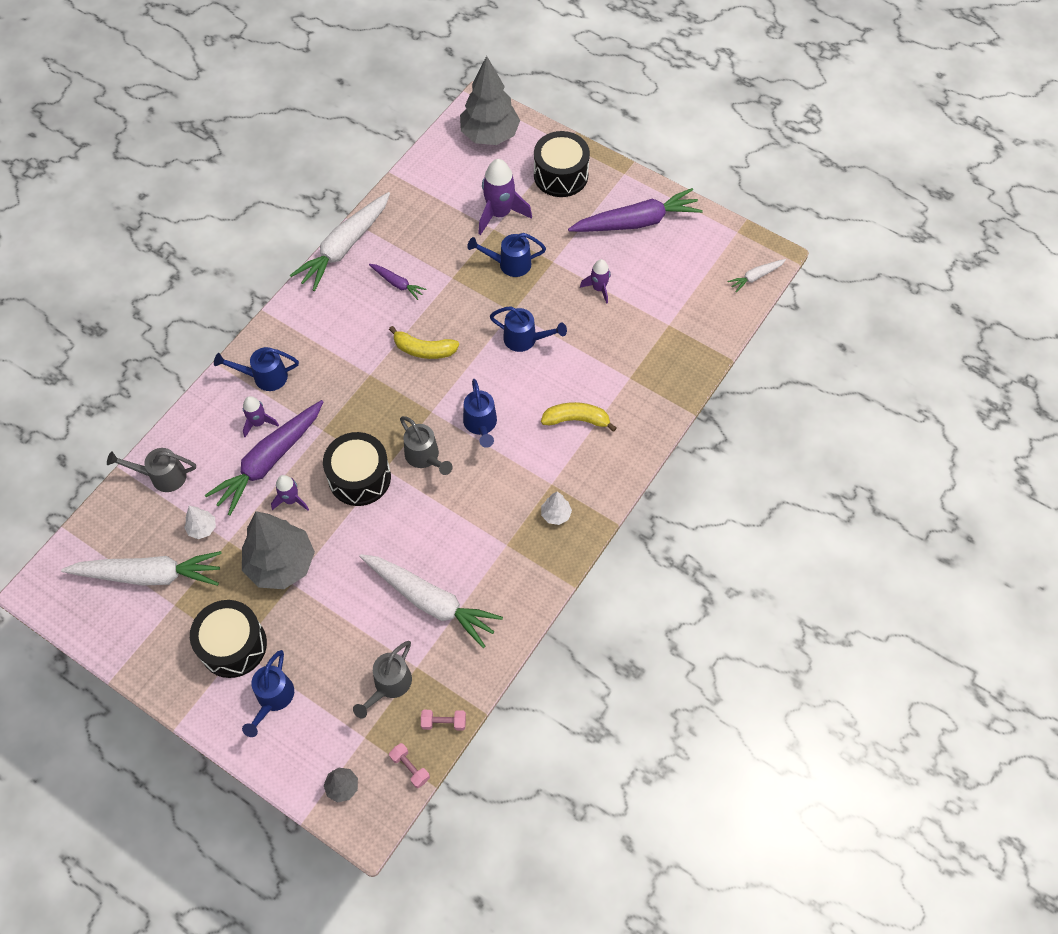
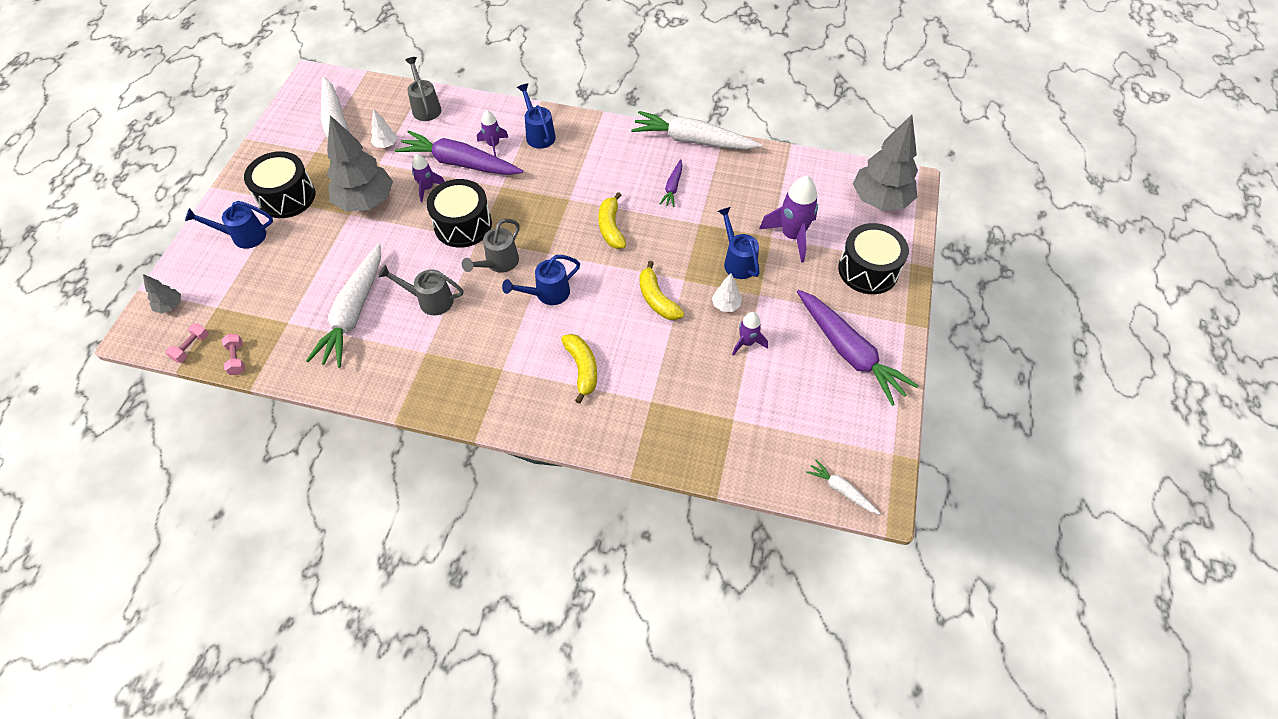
camera: 70 degrees right, 5 degrees down
(389, 685) = (267, 308): grey watering can -> grey watering can (430, 300)
(525, 339) = (657, 299): blue watering can -> yellow banana
(556, 514) = (469, 382): white tree -> white tree (726, 305)

